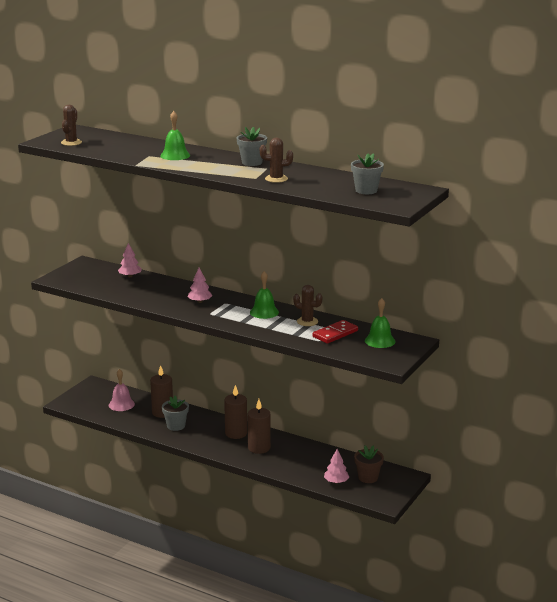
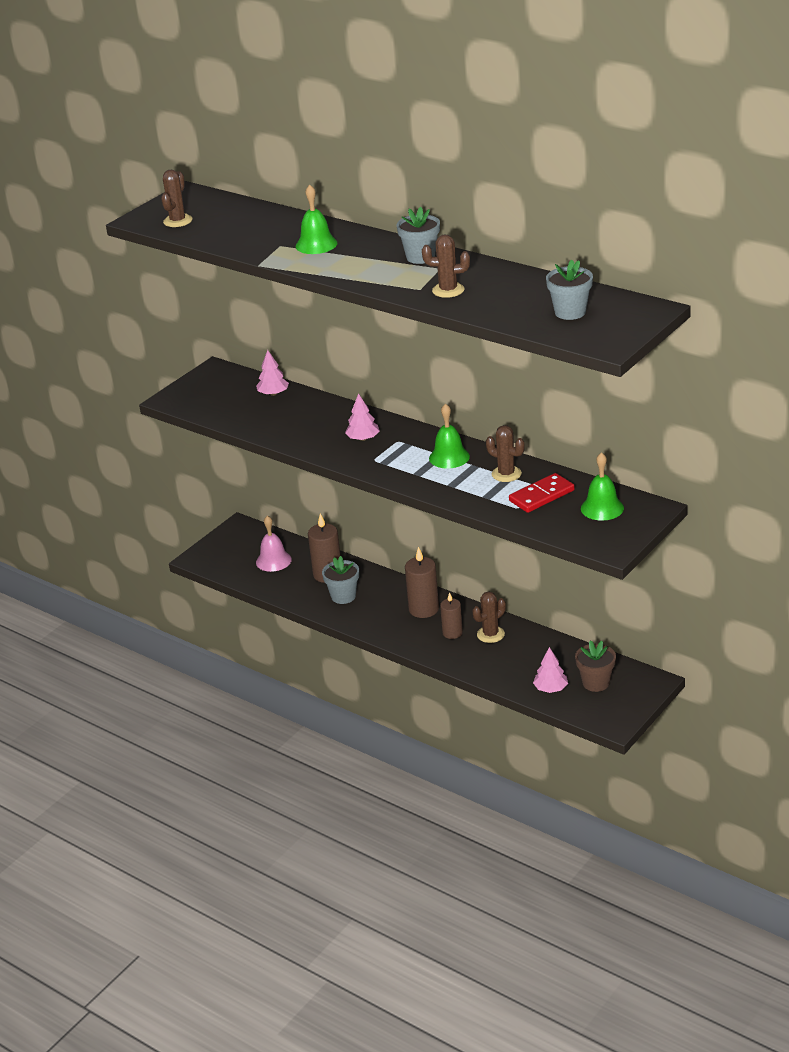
camera: 10 degrees right, 10 degrees up
(259, 448) = (452, 633): brown candle -> brown candle, size x0.65
(287, 448) = (490, 634): none -> brown cactus

